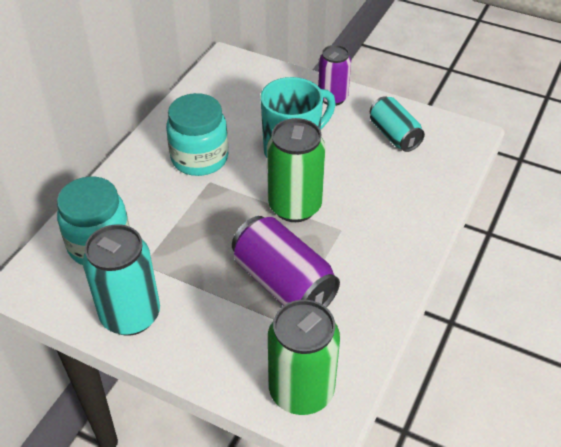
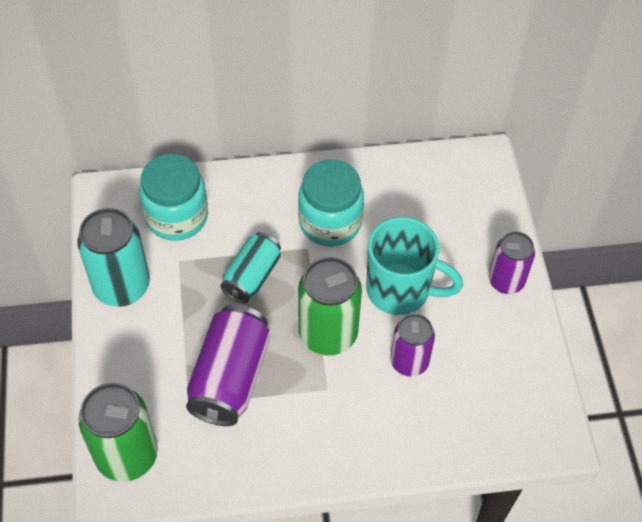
camera: 55 degrees right, 10 degrees up
(355, 175) = (409, 362): none -> purple can
(394, 135) = (495, 366): turquoise can -> turquoise can (252, 276)

